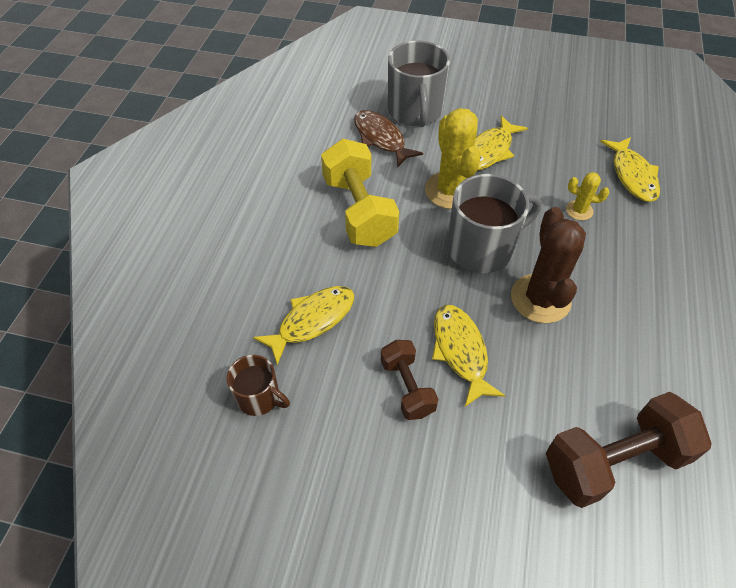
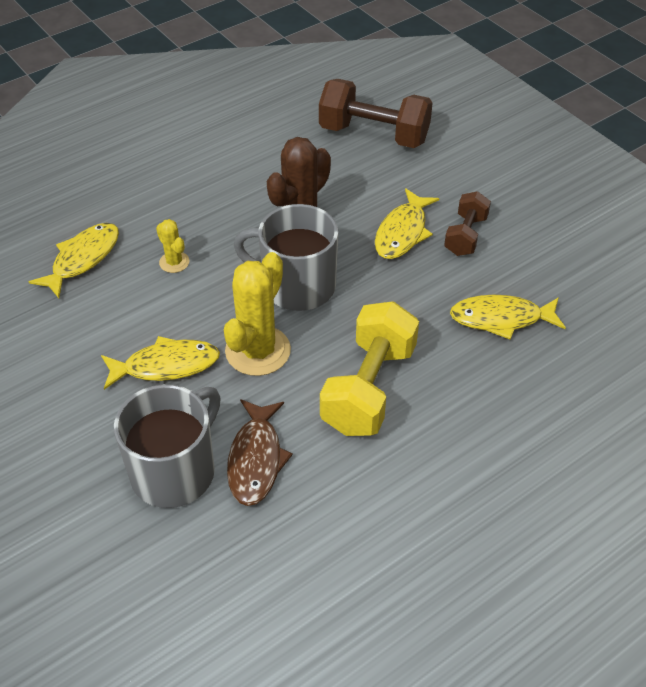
camera: 140 degrees left, 5 degrees down
(259, 397) = (586, 292): brown mug -> none

